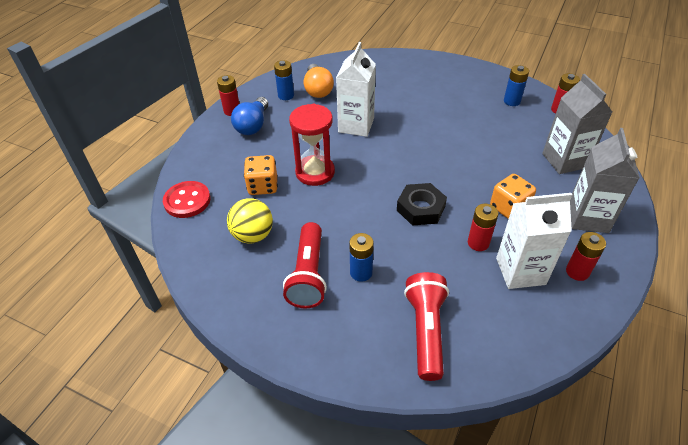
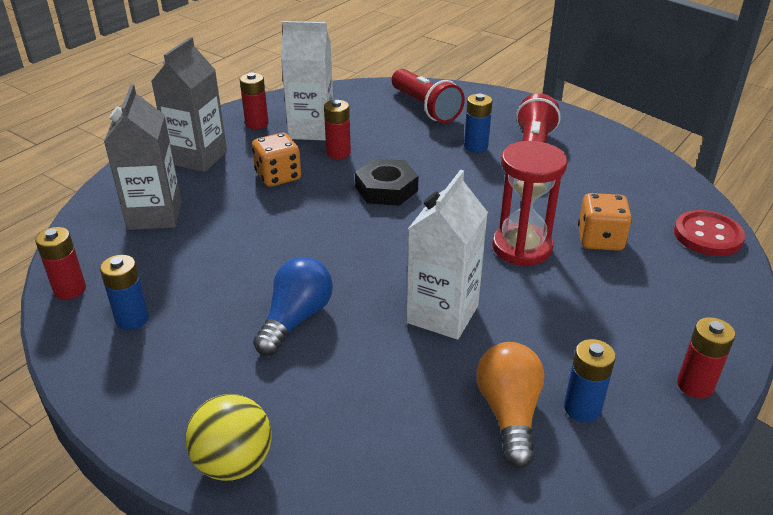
camera: 170 degrees left, 10 degrees down
(253, 125) = (640, 344): blue light bulb -> blue light bulb (295, 319)
(253, 235) = (602, 189): yellow ball -> yellow ball (234, 463)
(426, 331) = (425, 108): red flashlight -> red flashlight turned 45 degrees counterclockwise

